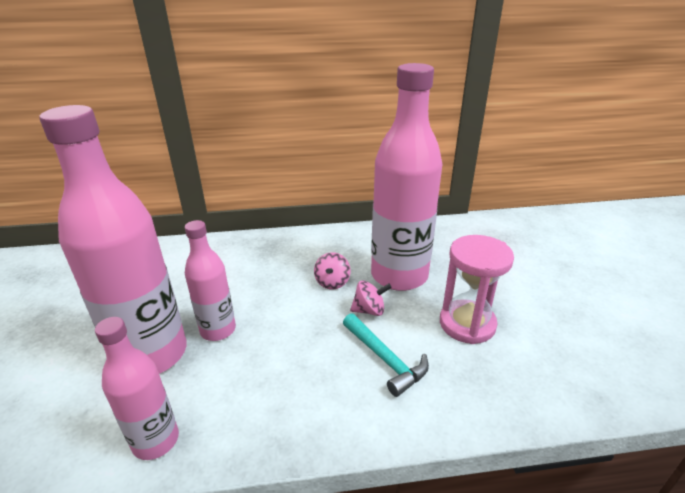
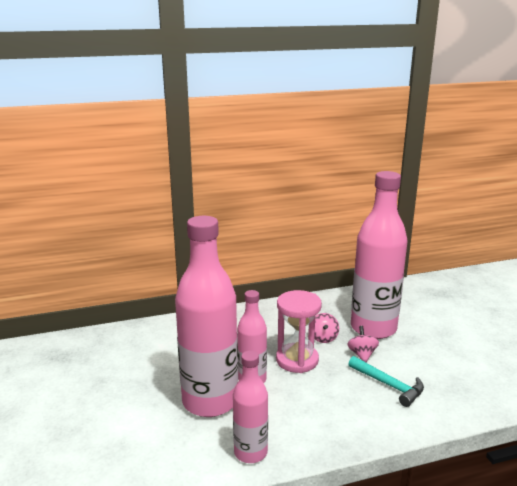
camera: 10 degrees left, 10 degrees down
(369, 310) = (362, 354): pink spinning top -> pink spinning top turned 75 degrees counterclockwise
(467, 324) = (438, 356): pink hourglass -> pink hourglass (297, 360)

